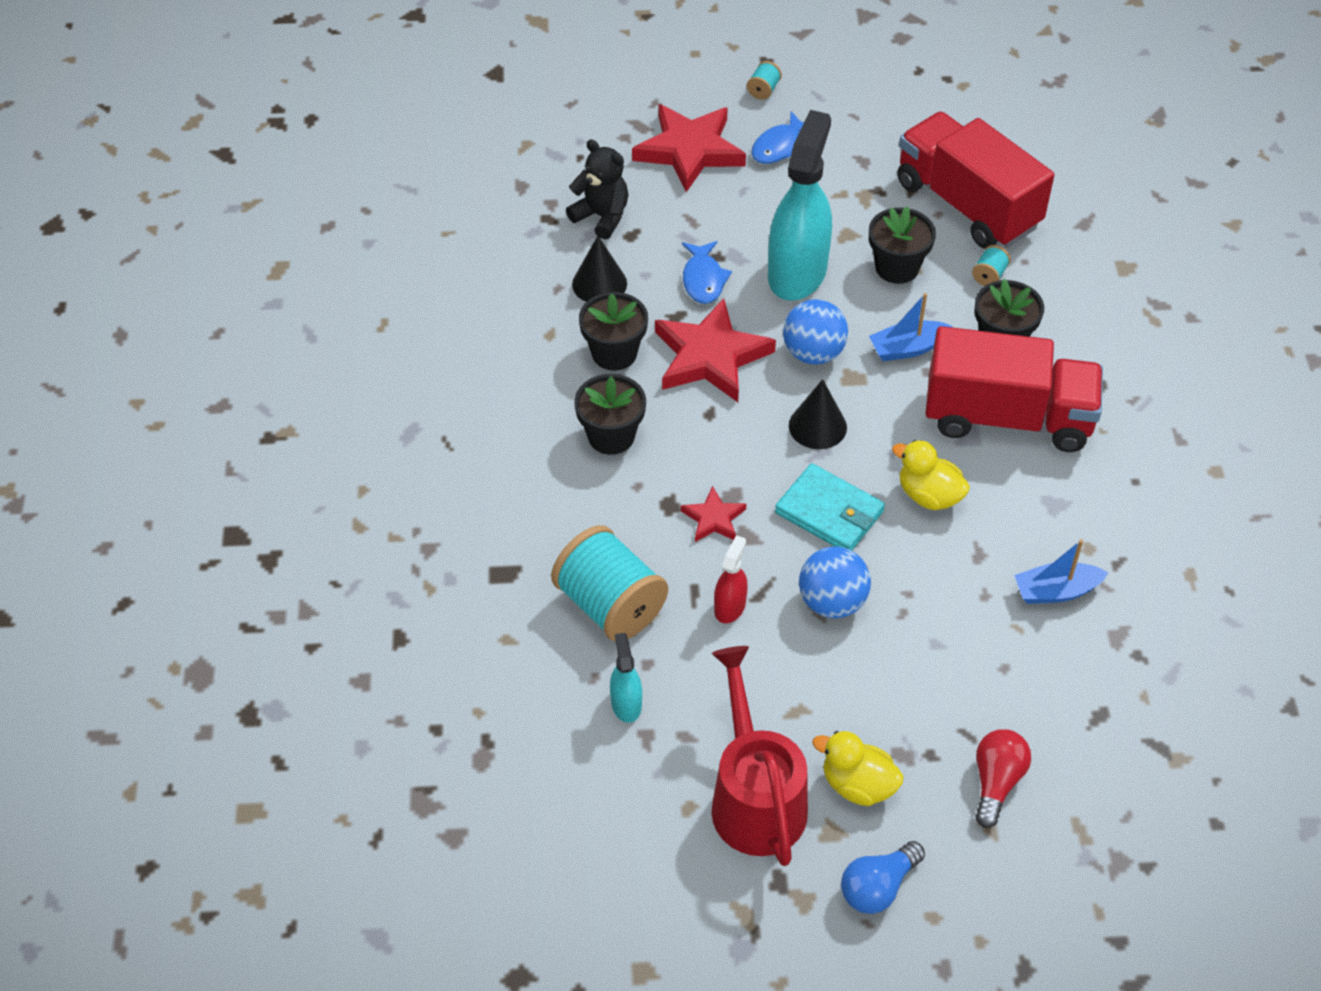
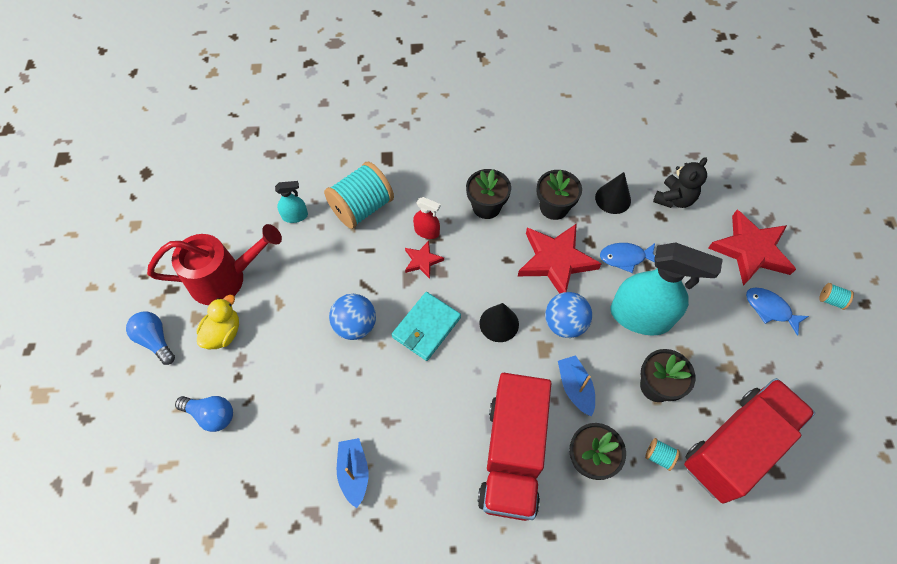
camera: 90 degrees right, 10 degrees up
(730, 606) = (356, 268): red spray bottle -> red spray bottle (427, 231)
(929, 495) = (439, 392): yellow duck -> none
(996, 782) = (211, 415): red light bulb -> blue light bulb

